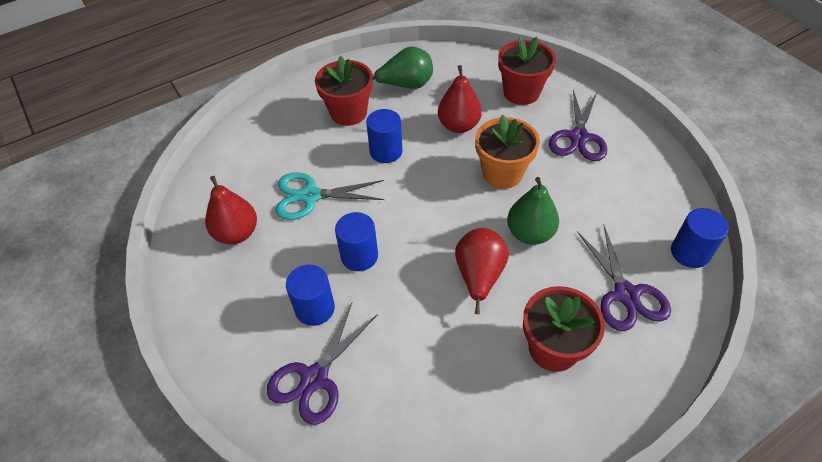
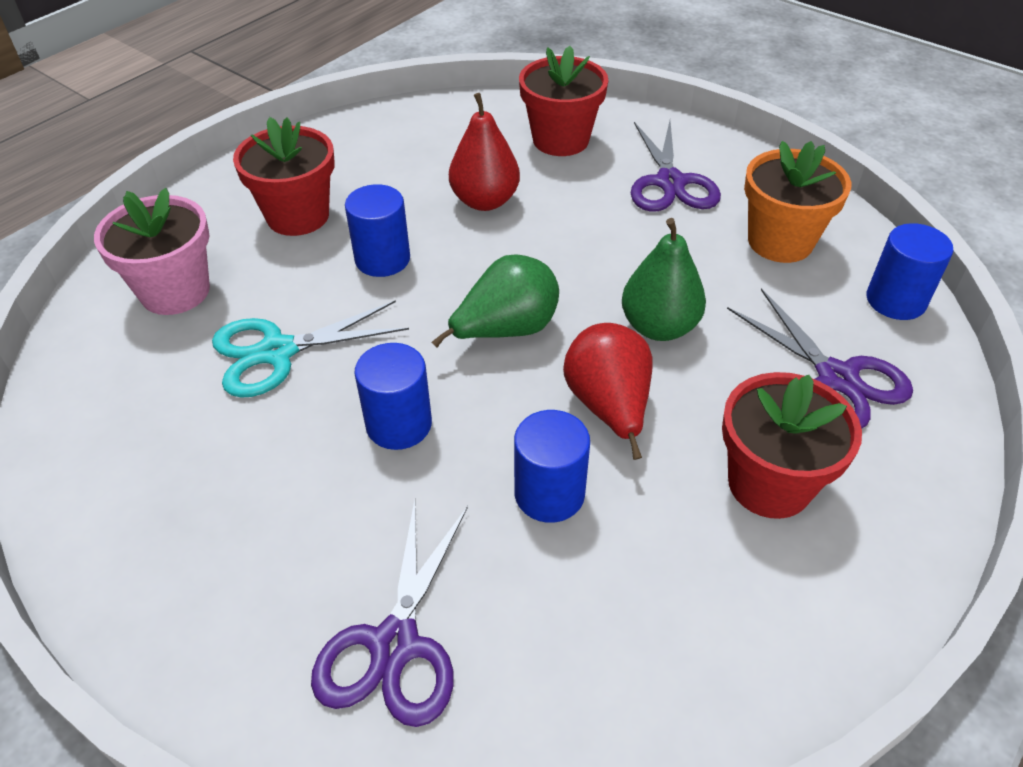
camera: 20 degrees left, 5 degrees down
(237, 233) = (162, 441): red pear -> none
(269, 146) = (175, 291): none -> pink flower pot
(315, 308) = (352, 527): blue cylinder -> blue cylinder (549, 494)
(406, 85) = (378, 161): green pear -> green pear (506, 330)
(502, 173) = (580, 253): orange flower pot -> orange flower pot (780, 241)

